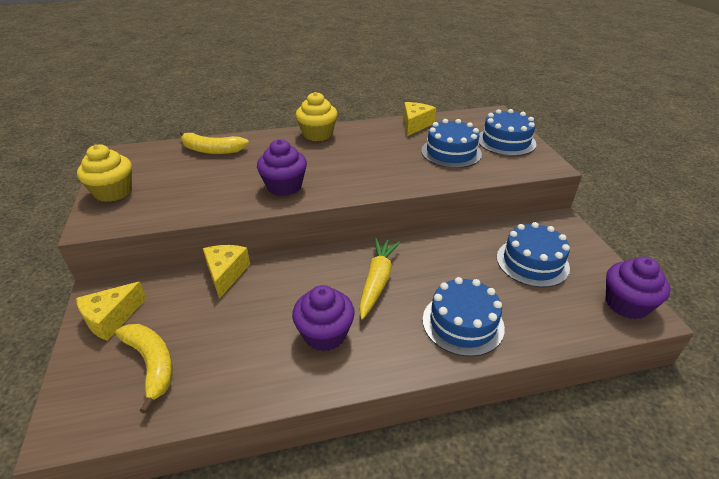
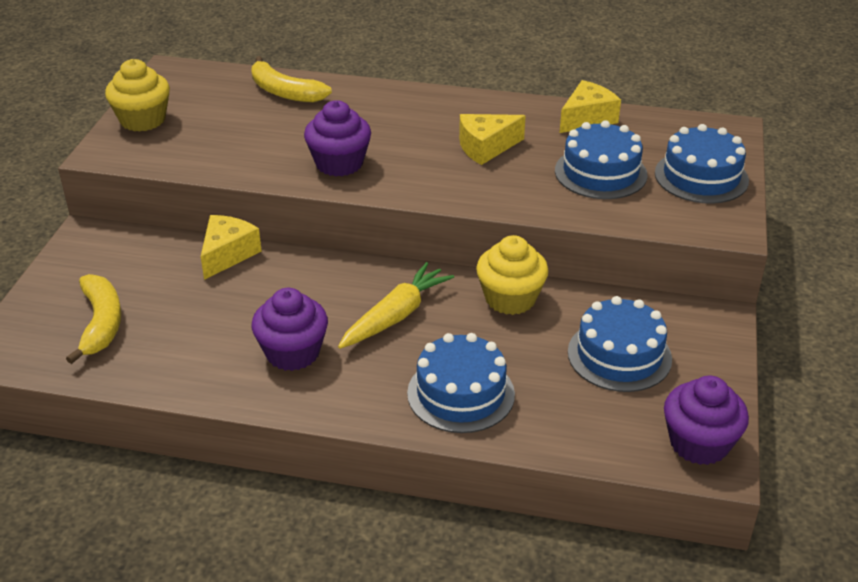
camera: 25 degrees right, 0 degrees up
(111, 318) = (85, 266): yellow cheese -> yellow cheese (486, 147)
(317, 134) = (435, 101): yellow cupcake -> yellow cupcake (510, 298)

